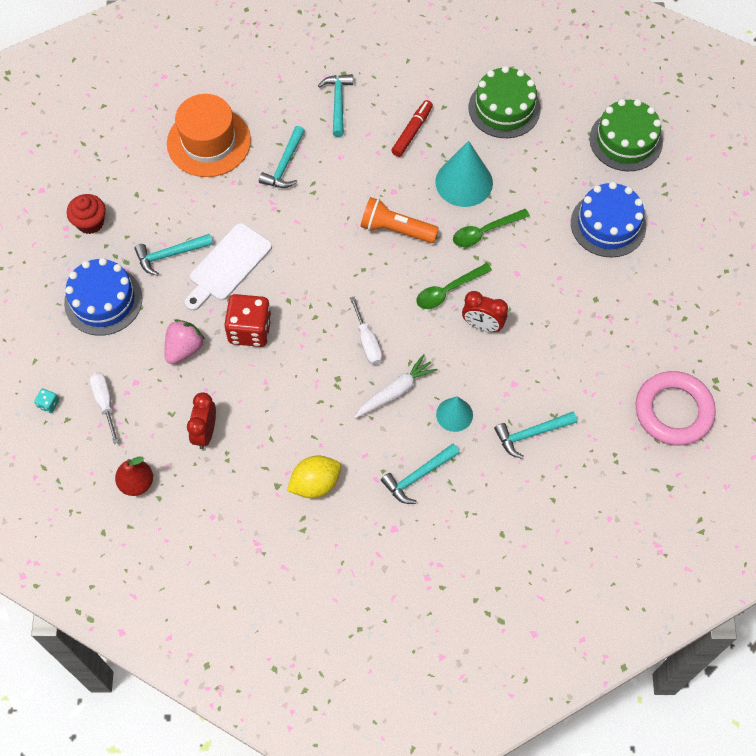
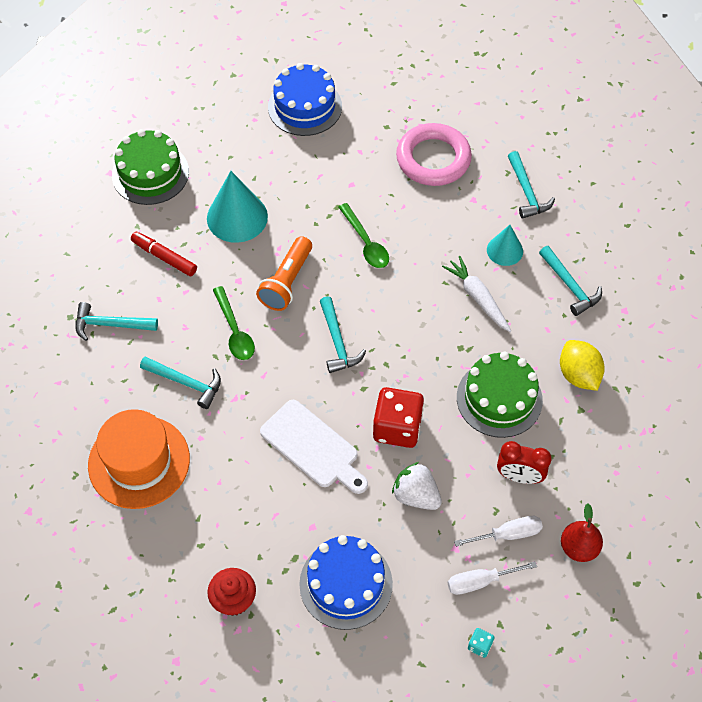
camera: 85 degrees left, 5 degrees down
(170, 255) = (291, 508): turquoise hammer -> turquoise hammer (338, 342)
(184, 349) = (416, 495): pink strawberry -> white strawberry
(367, 341) = (419, 318): white screwdriver -> white screwdriver (508, 534)
(482, 325) = (408, 218): red clock -> none
(485, 232) = (300, 205): green spoon -> green spoon (234, 331)
(626, 140) = (210, 81): green cake -> green cake (499, 398)
(673, 411) = (506, 86): pink ring -> pink ring (433, 159)

